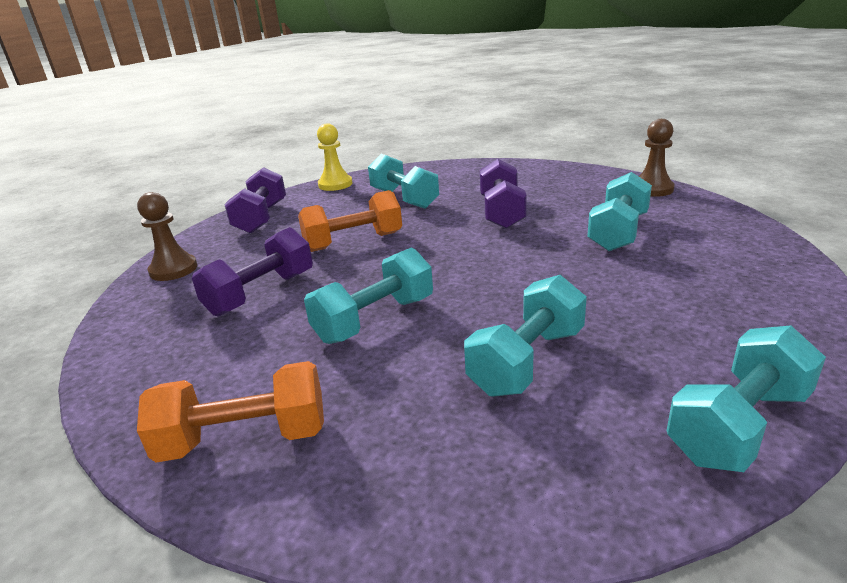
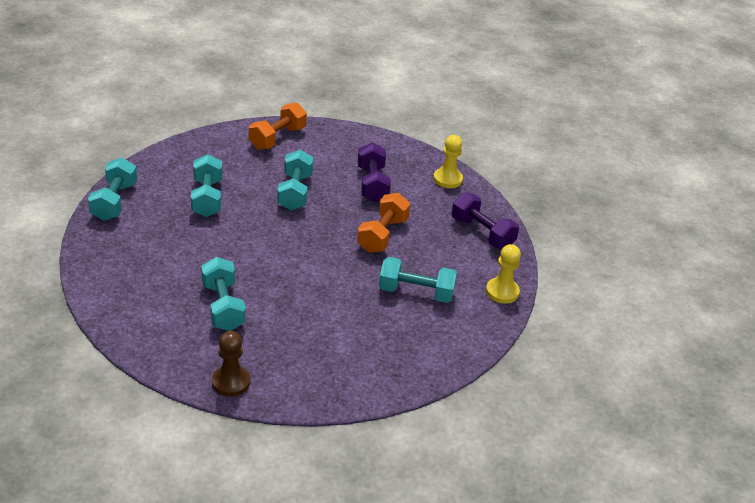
camera: 130 degrees right, 10 degrees up
(173, 270) = (447, 179): brown pawn -> yellow pawn
(501, 212) = (322, 301): purple dumbbell -> none

